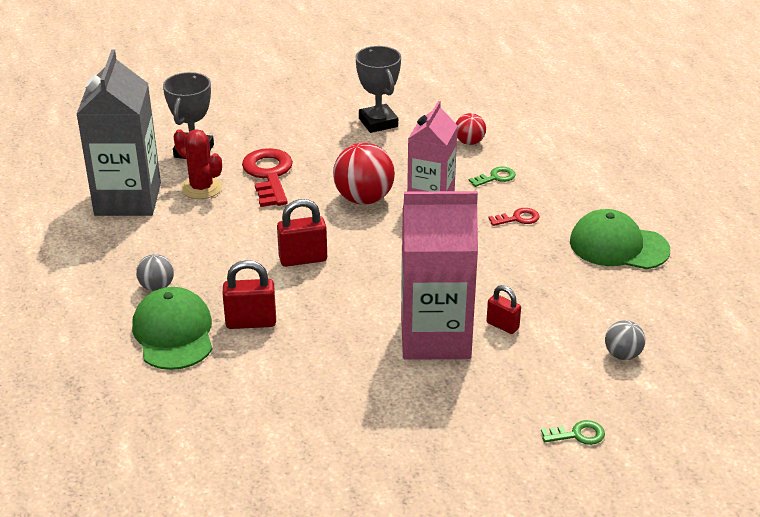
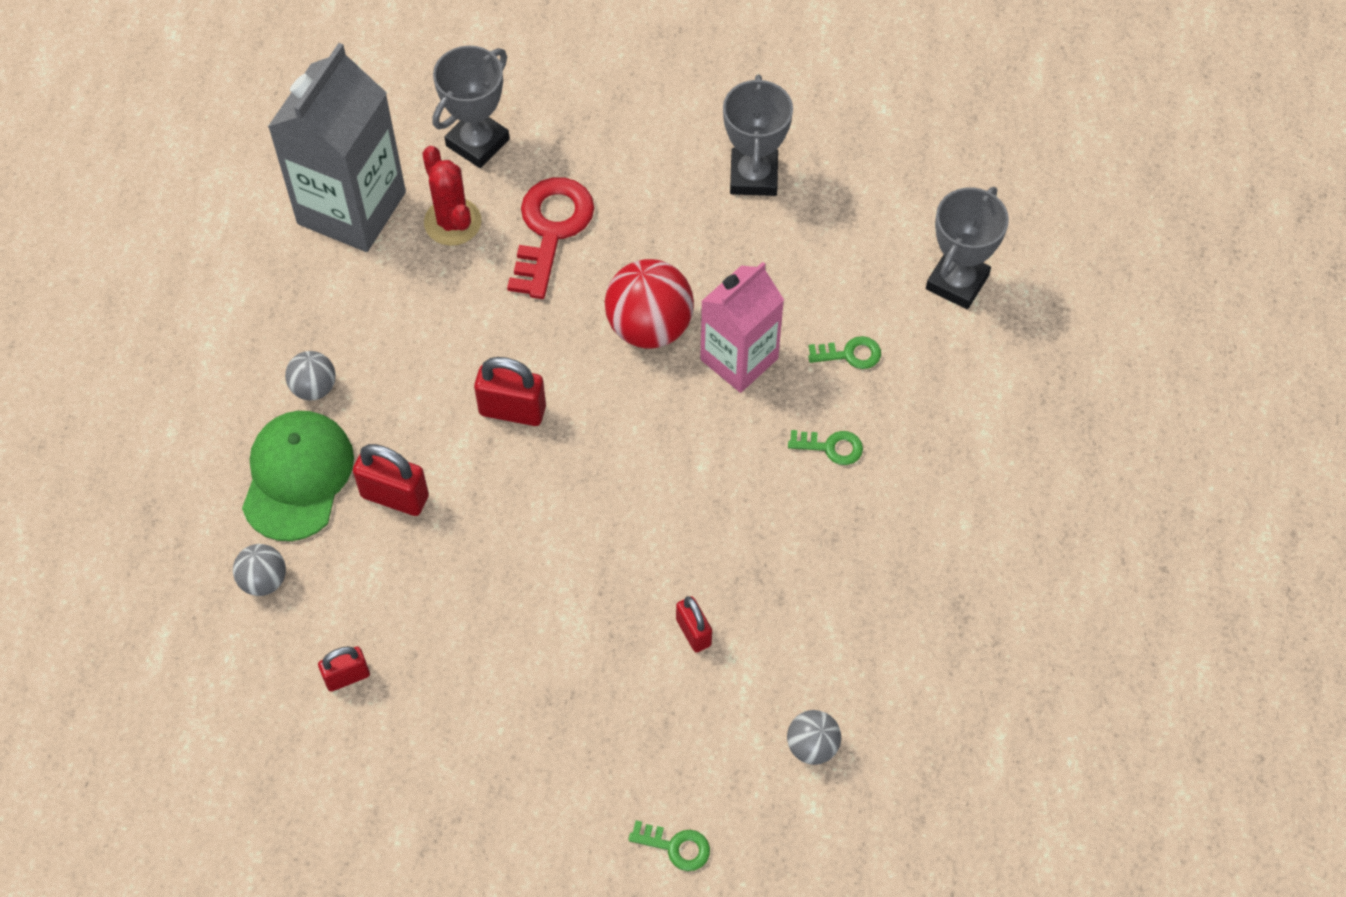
camera: 25 degrees right, 25 degrees up
(183, 393) = (264, 580): none -> grey ball
(280, 424) = (347, 676): none -> red padlock
(435, 337) = (600, 616): pink carton -> none
(469, 142) = (857, 267): red ball -> none
(518, 218) = (831, 447): red key -> green key
(532, 133) = (957, 282): none -> grey trophy
(618, 246) = (933, 554): green cap -> none

